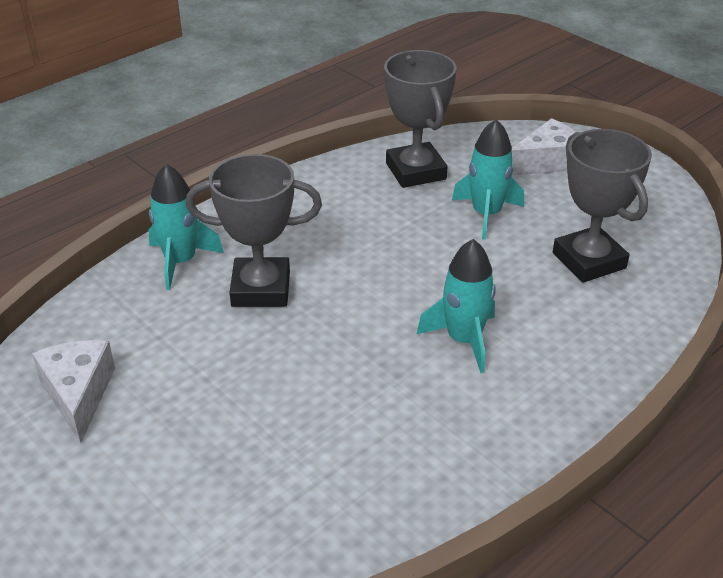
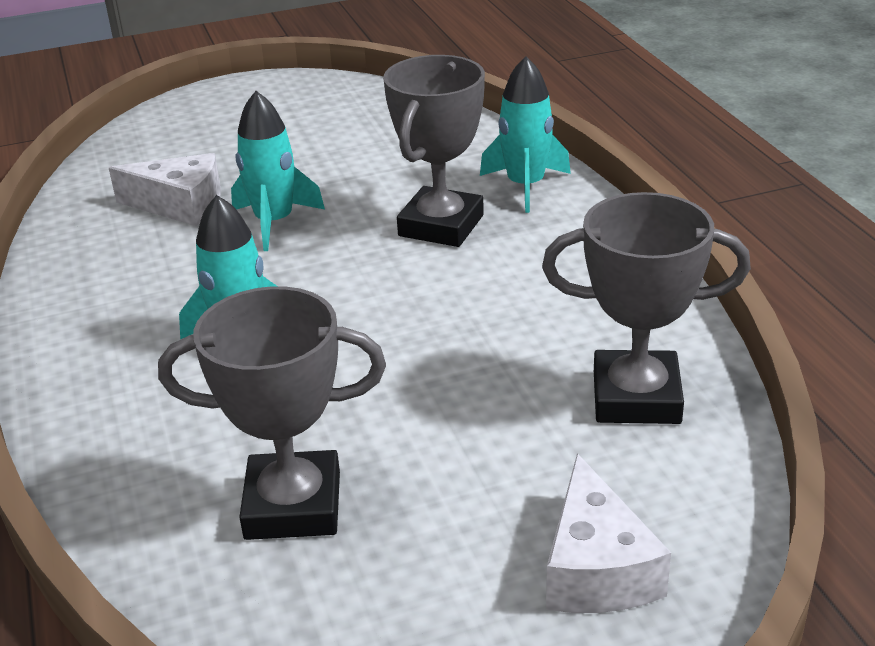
camera: 115 degrees right, 5 degrees down
(78, 394) = (365, 125): white cheese -> white cheese (180, 205)
(486, 214) = (477, 436): turquoise rocket -> turquoise rocket (274, 222)

